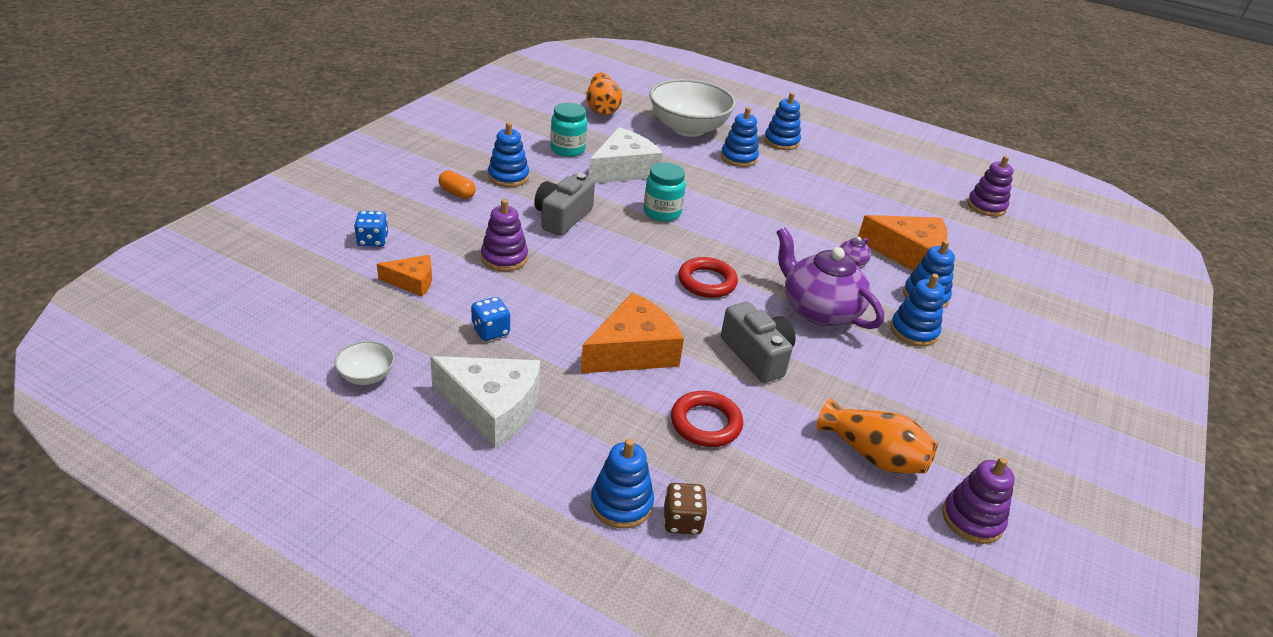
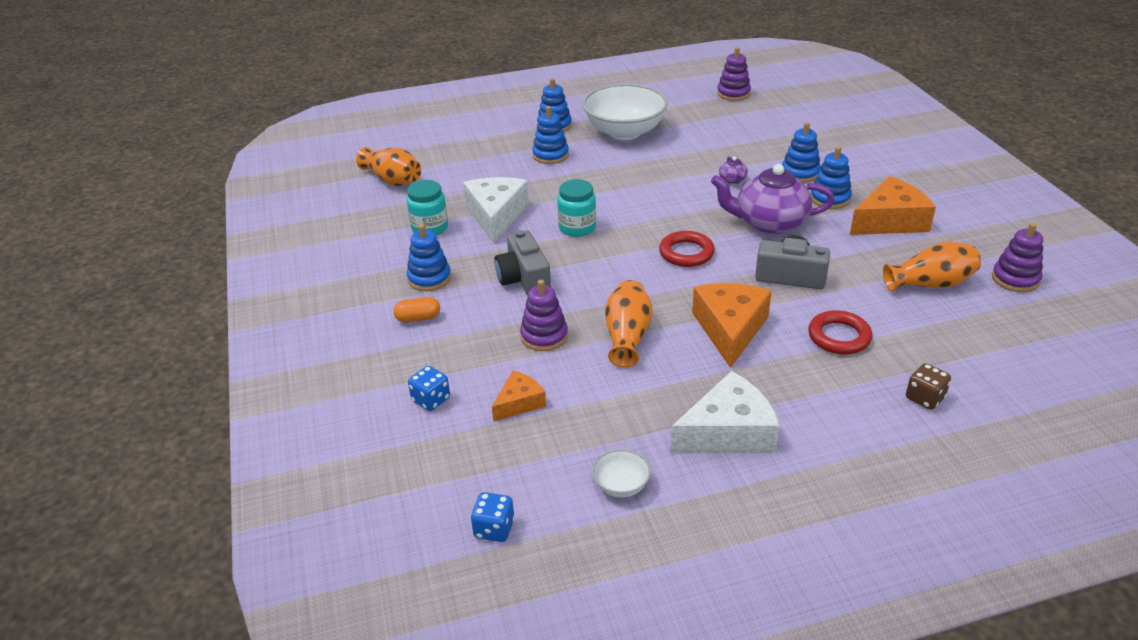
camera: 40 degrees left, 0 degrees up
(490, 331) = (633, 389): blue dice -> blue dice (494, 529)
(554, 299) = (627, 336): none -> orange vase
(621, 504) = (885, 418): blue stacking toy -> none
(688, 128) = (479, 155): white bowl -> white bowl (624, 132)
(908, 254) = (749, 153): orange cheese -> orange cheese (890, 221)

